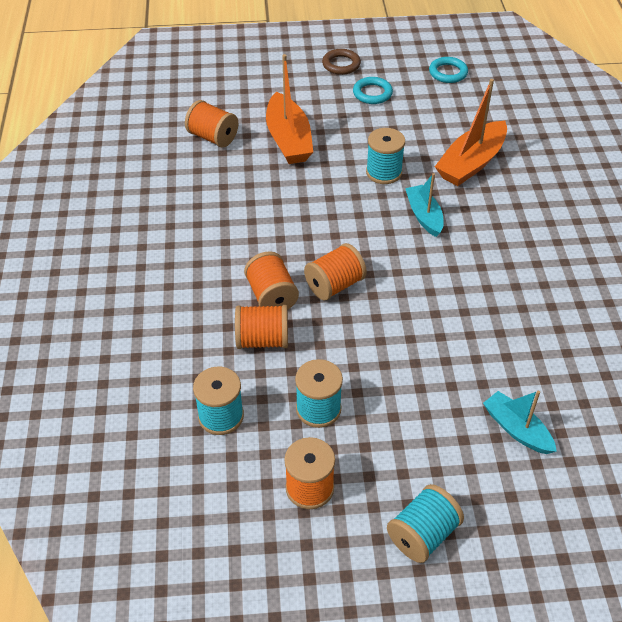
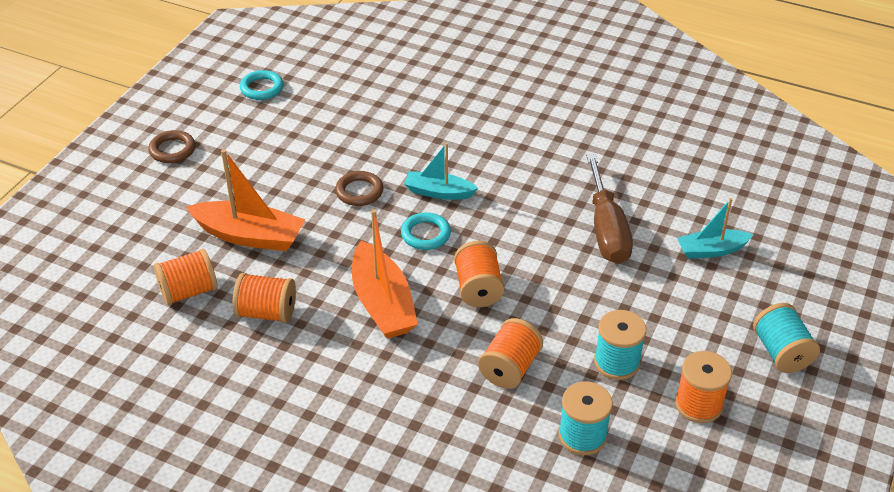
camera: 60 degrees left, 5 degrees down
(271, 296) = (459, 338): orange spool -> orange spool (266, 312)
(372, 93) = (240, 149): turquoise ring -> turquoise ring (425, 234)
(384, 172) = (359, 191): turquoise spool -> brown ring
(471, 163) = (398, 133): orange boat -> orange boat (383, 303)
(475, 340) = (606, 230): none -> brown screwdriver

